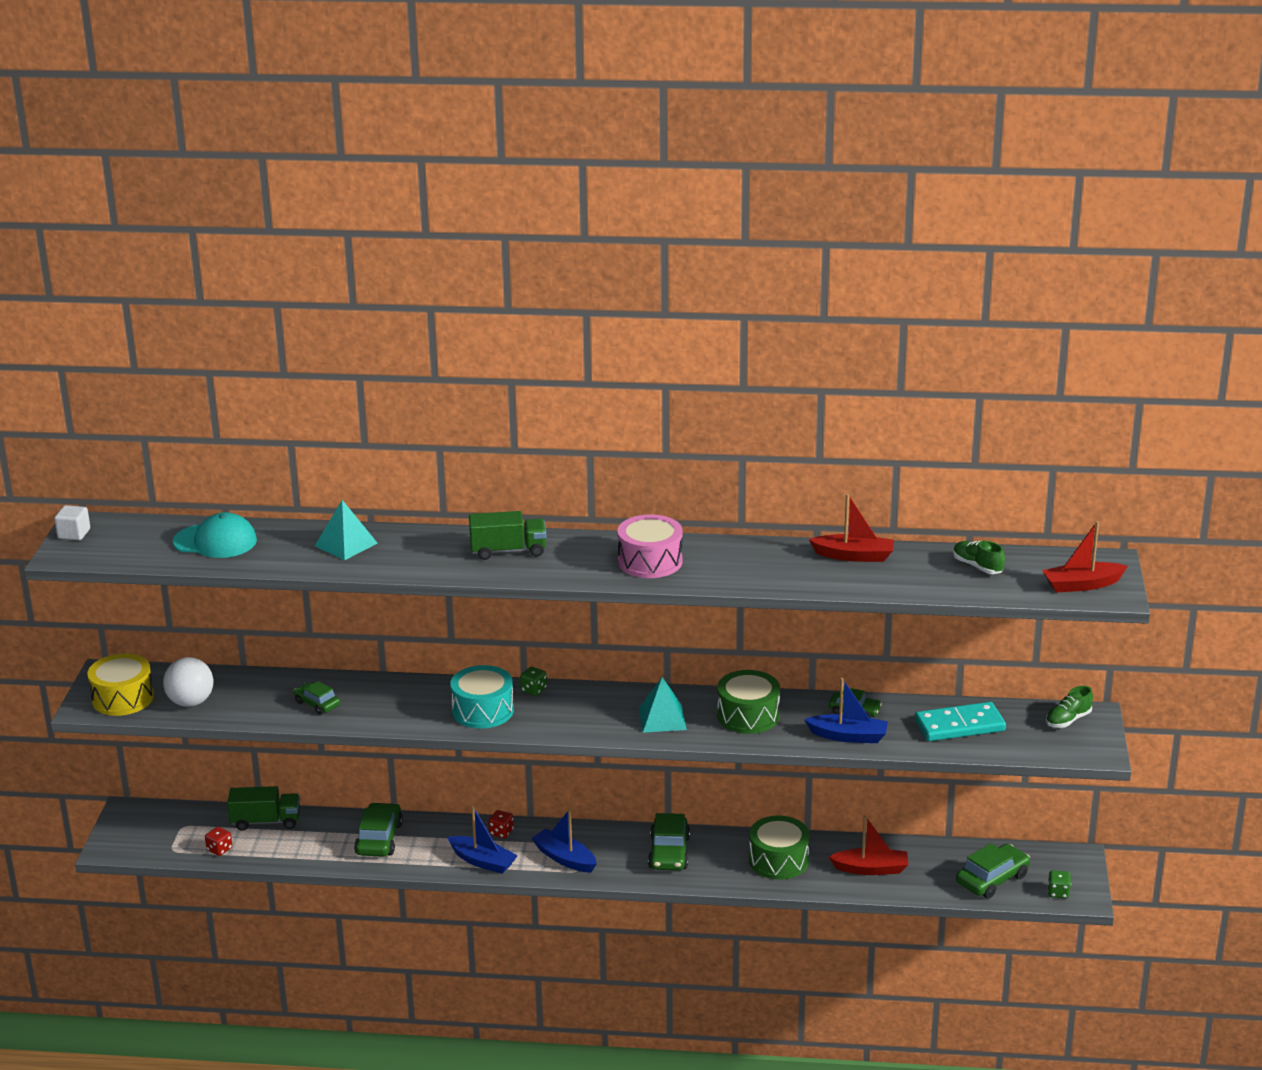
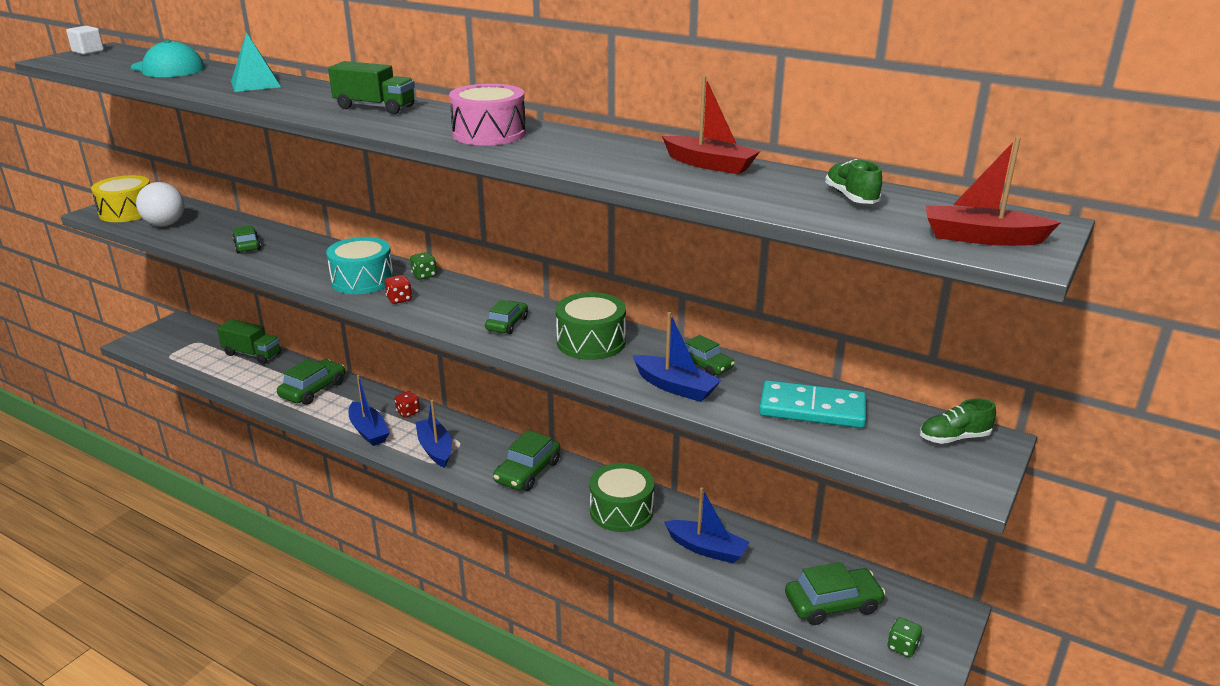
camera: 25 degrees right, 0 degrees up
(219, 849) = (198, 364): red dice -> red dice (399, 299)
(662, 718) = (507, 324): turquoise pyramid -> green car
(871, 869) = (707, 549): red boat -> blue boat

